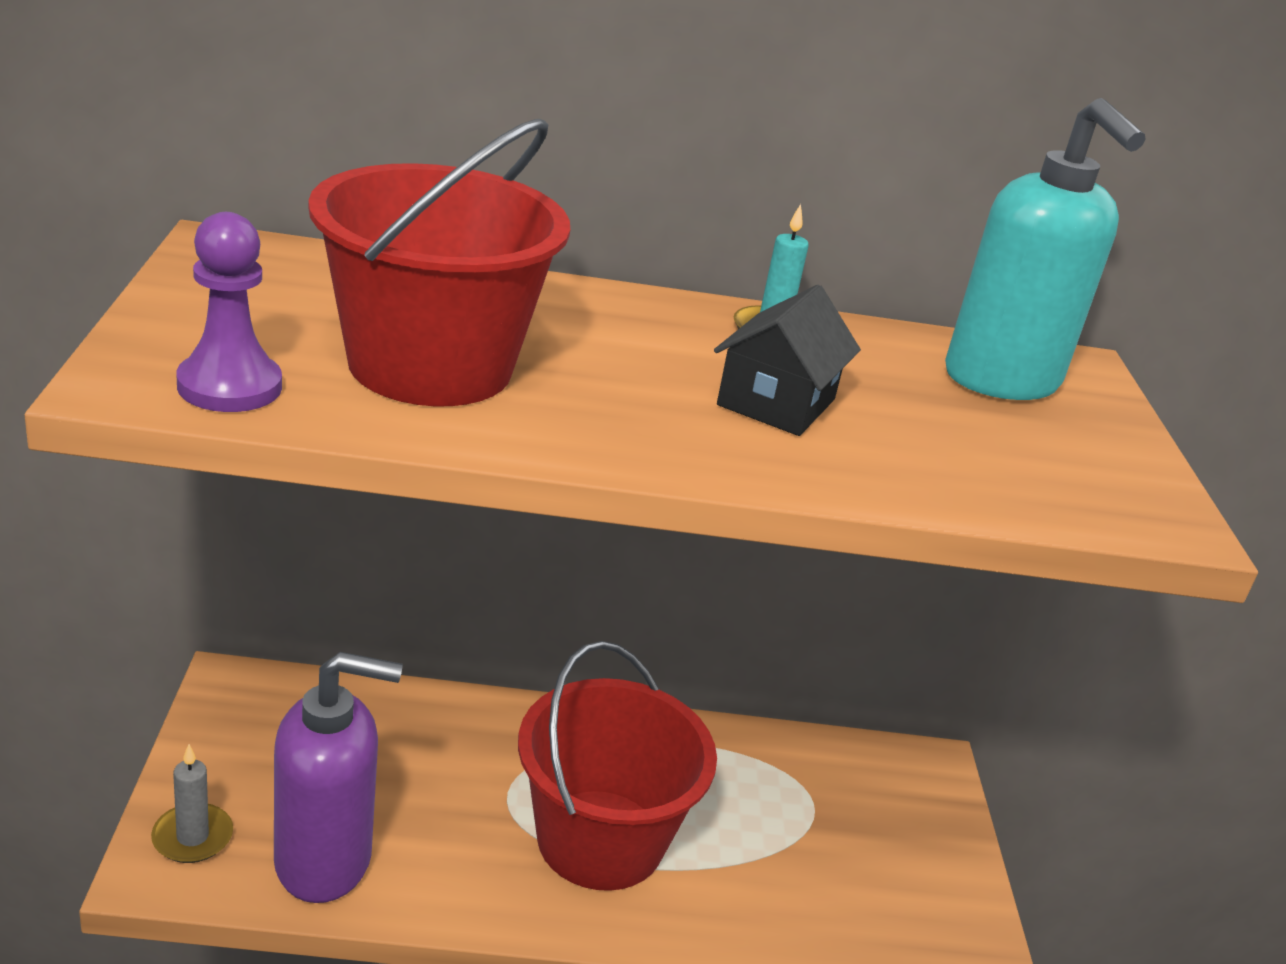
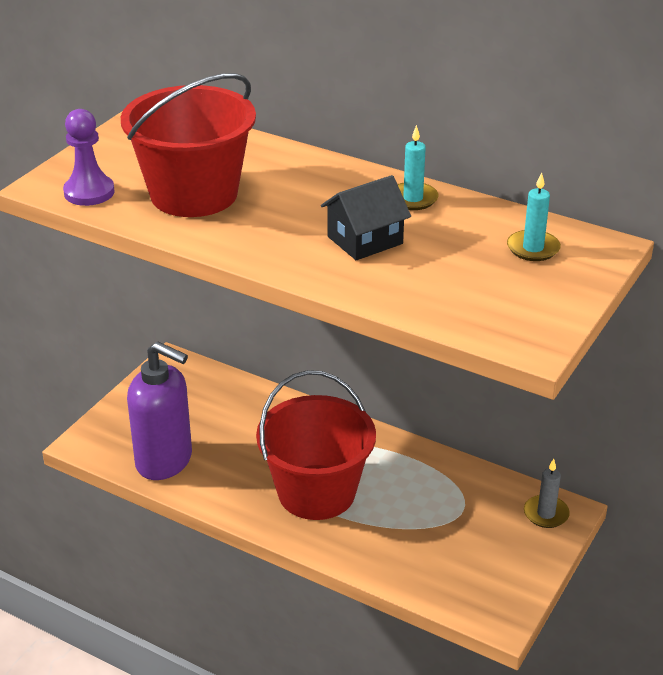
camera: 35 degrees right, 5 degrees up
(192, 837) = (109, 432): grey candle -> grey candle (546, 514)
(1002, 380) = (533, 248): turquoise soap dispenser -> turquoise candle

